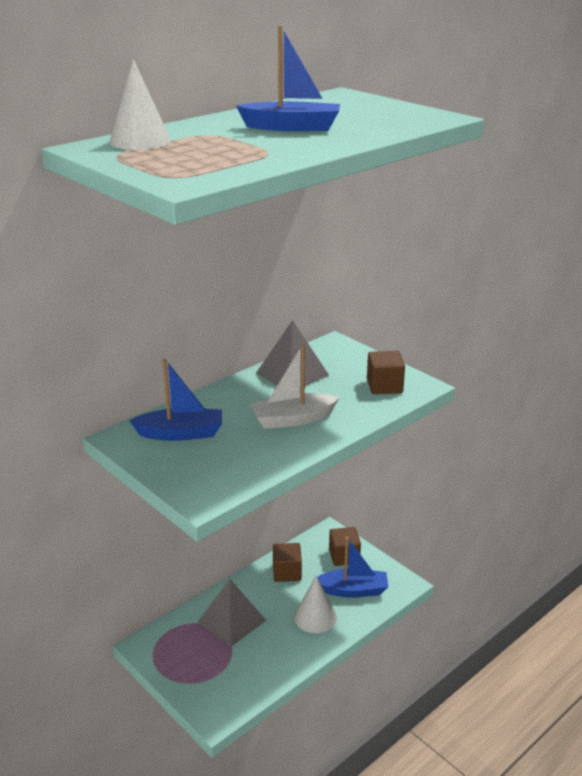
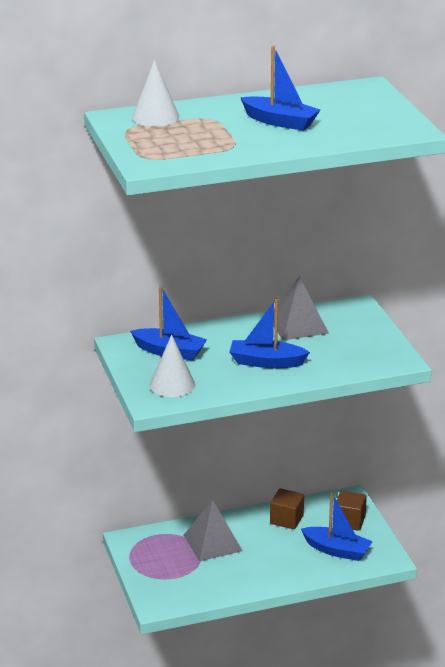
camera: 25 degrees right, 0 degrees up
(292, 419) = (266, 362): white boat -> blue boat
(315, 617) = (287, 561): white cone -> white cone (172, 385)
(384, 386) = (368, 354): brown cube -> none

